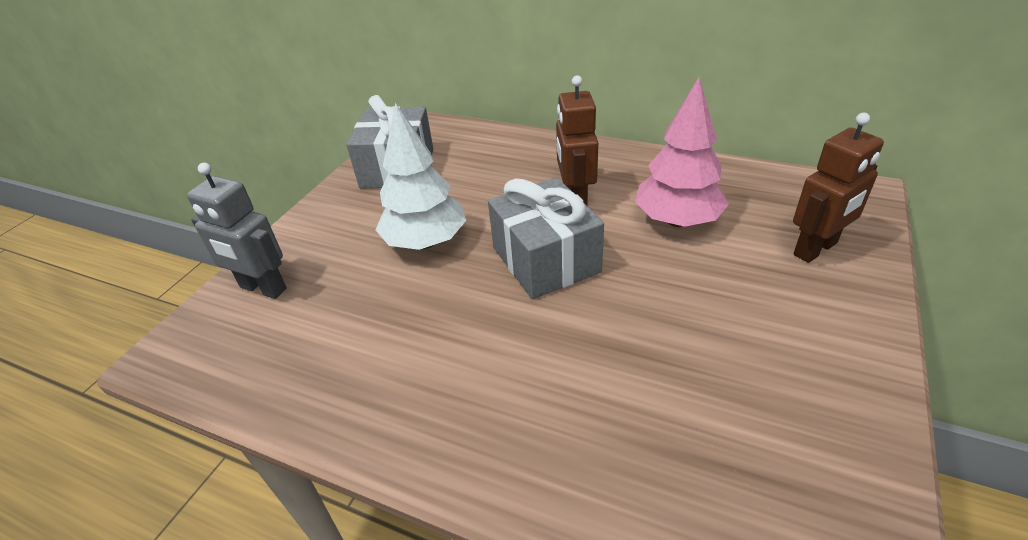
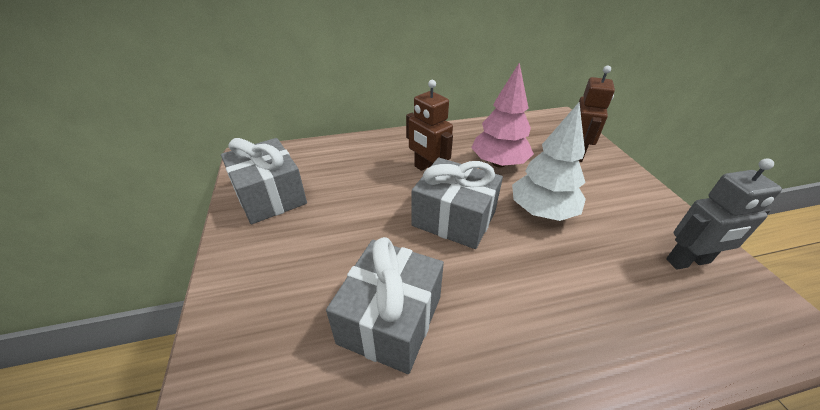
camera: 40 degrees left, 0 degrees up
(263, 288) = (243, 356): grey robot -> grey robot (688, 261)
(385, 319) = (390, 319): none -> grey gift
(425, 242) = (356, 243): white tree -> white tree (542, 211)

